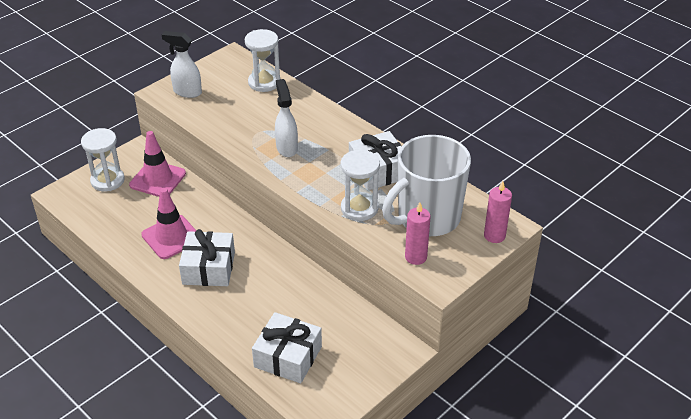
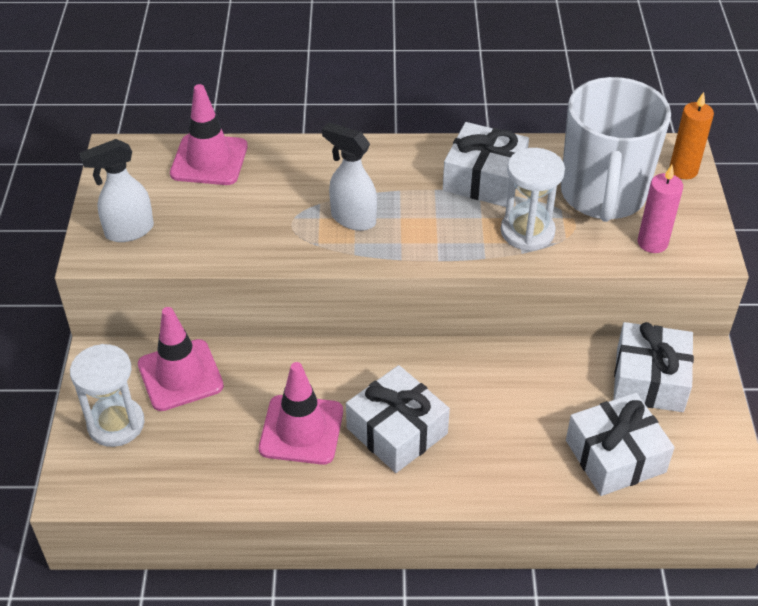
camera: 45 degrees left, 5 degrees up
(264, 82) = (209, 160): white hourglass -> pink traffic cone
(360, 338) = (649, 379): none -> white gift
(494, 236) = (683, 170): pink candle -> orange candle

